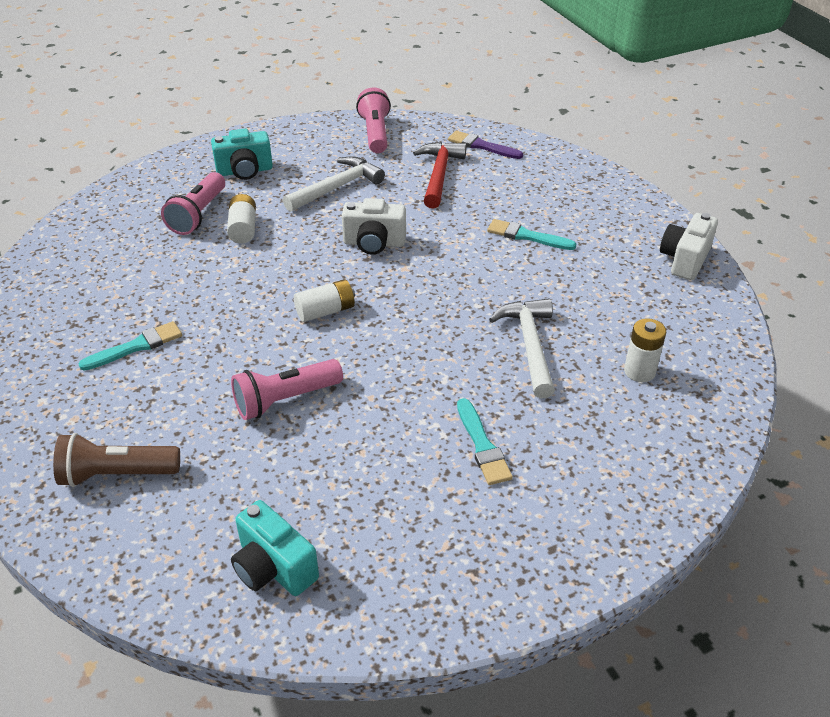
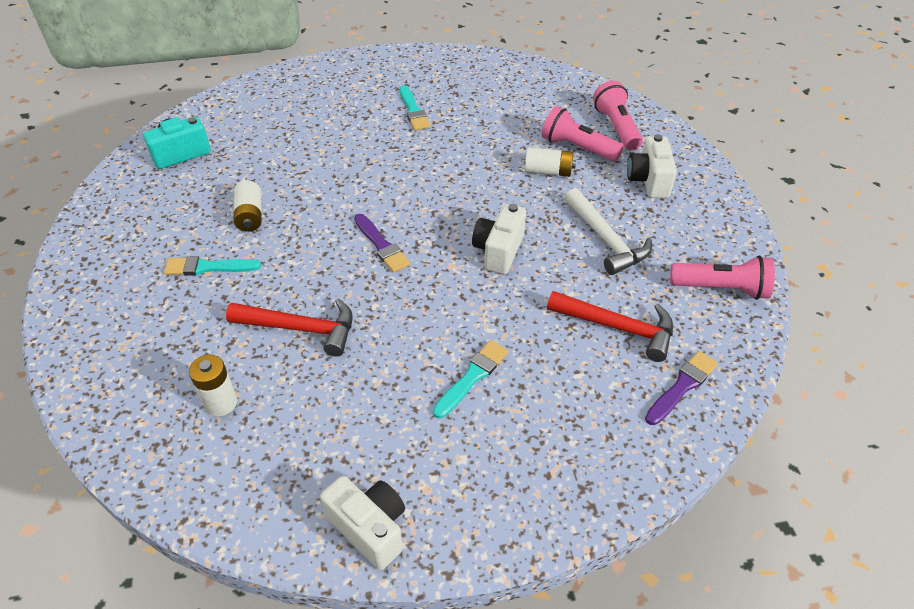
camera: 105 degrees right, 5 degrees up
(117, 474) = (296, 101): brown flashlight -> none
(245, 171) = (648, 180): turquoise camera -> white camera
(285, 400) = (319, 173): pink flashlight -> pink flashlight (616, 127)
(325, 311) = (410, 206): white battery -> white battery (250, 216)
(395, 318) = (381, 245): none -> purple brush
(529, 345) = (301, 328): white hammer -> red hammer

